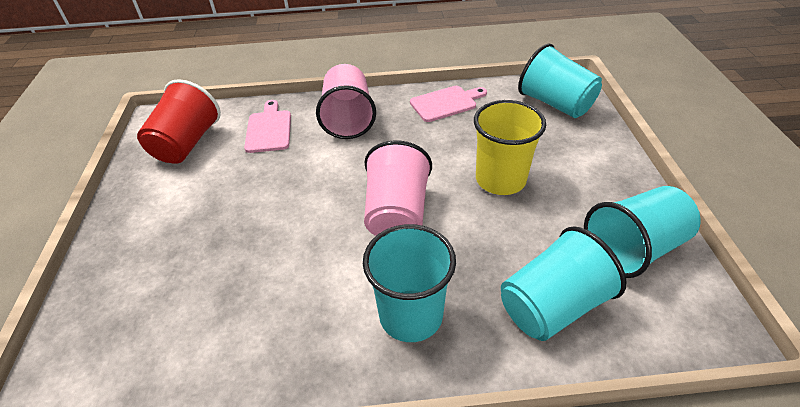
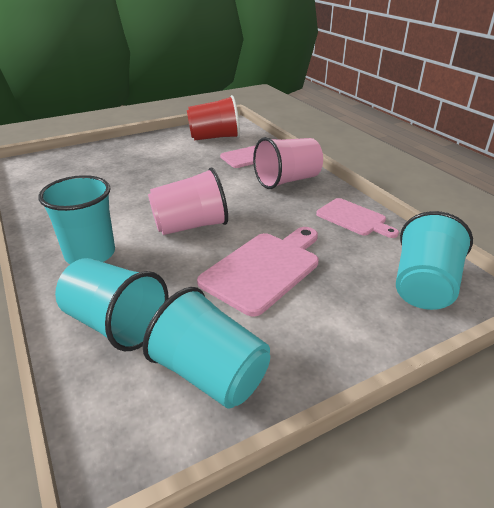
camera: 65 degrees right, 10 degrees down
(500, 179) = (264, 269): yellow cup -> pink cutting board

